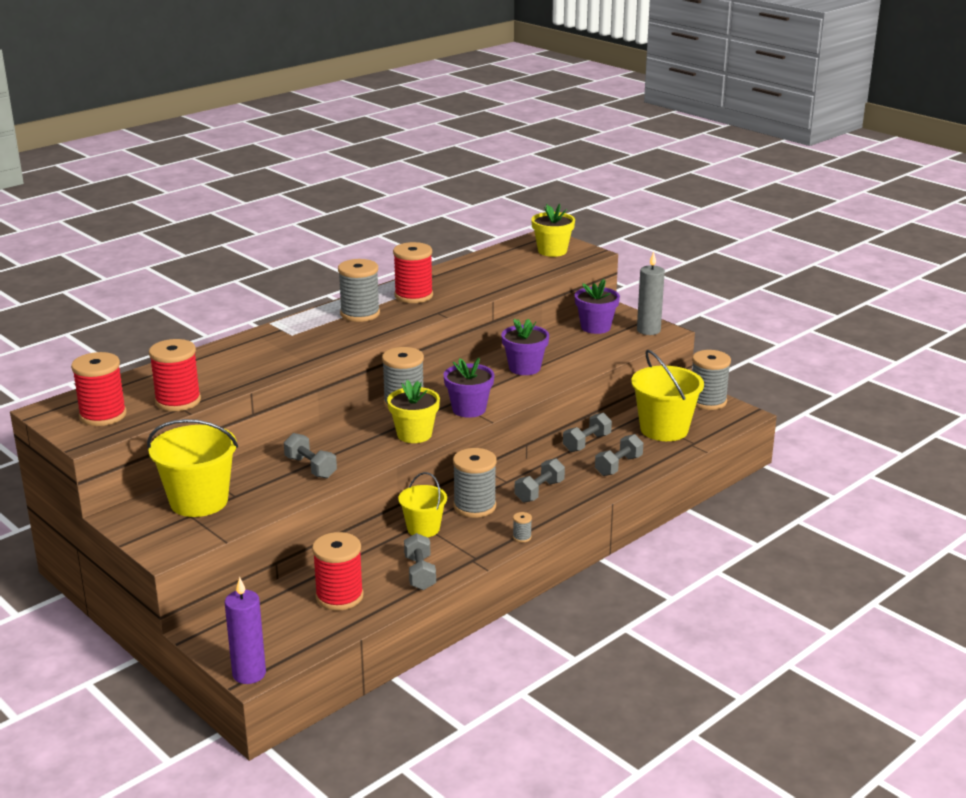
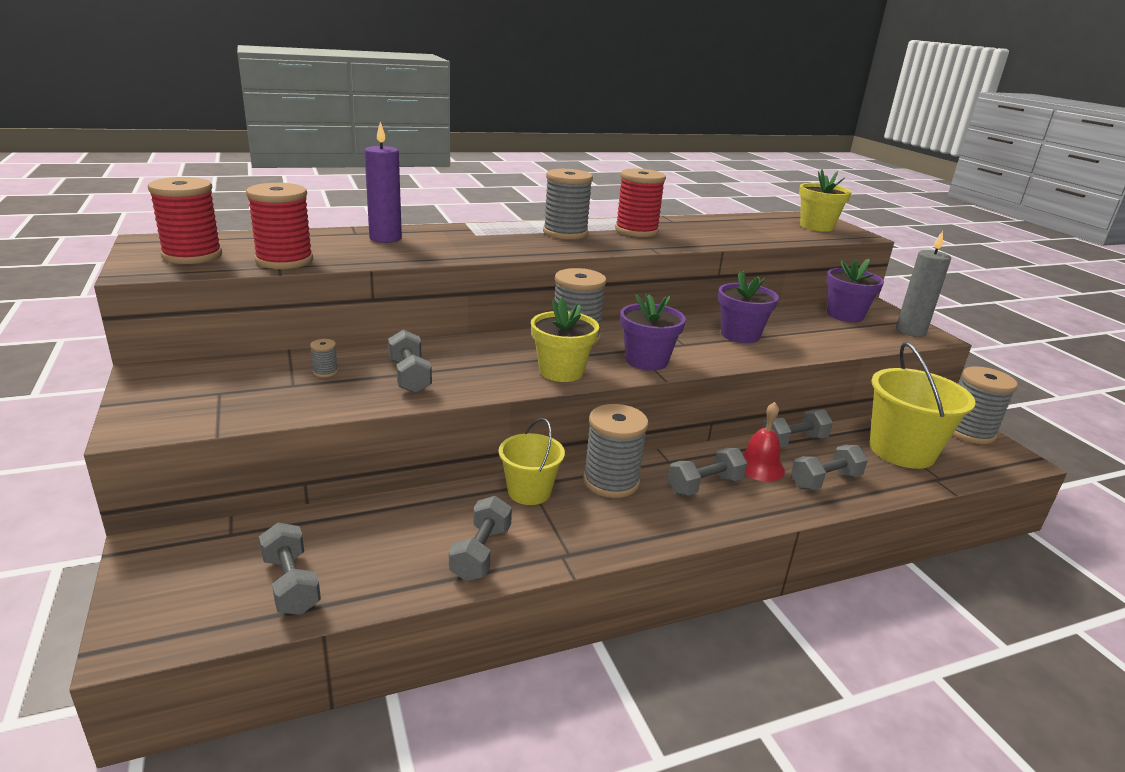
camera: 20 degrees right, 0 degrees up
(199, 501) = (248, 380): yellow bucket -> none
(249, 674) = (130, 638): purple candle -> purple candle (385, 238)
(316, 622) = (291, 584): none -> grey dumbbell
(339, 596) = (354, 554): red spool -> none
(522, 537) = (649, 542): grey spool -> grey spool (325, 372)
(570, 468) = (759, 467): none -> red bell

